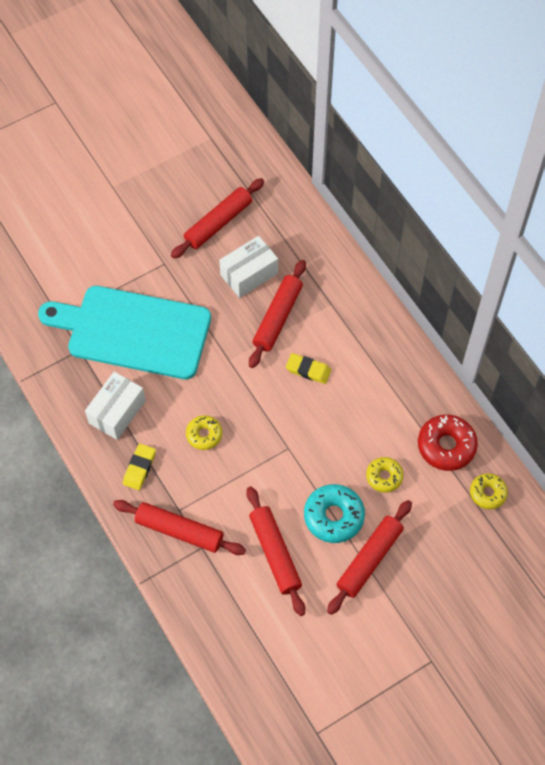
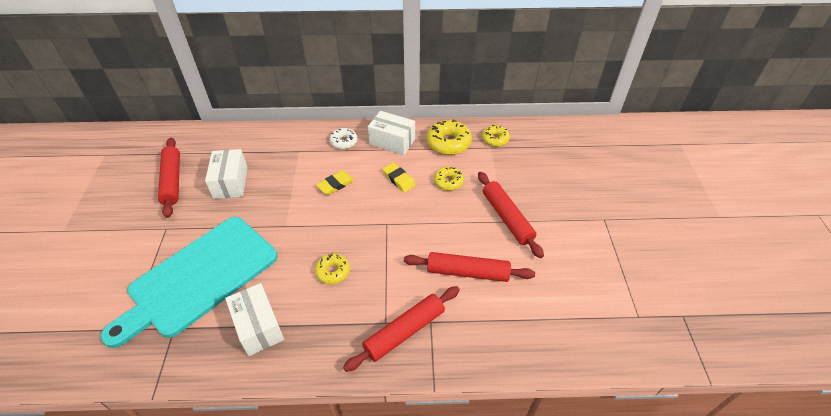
camera: 60 degrees left, 15 degrees down
(139, 468) = (324, 335): yellow eraser -> yellow eraser (398, 179)
(277, 317) = (280, 182): red rolling pin -> none
(333, 516) = (460, 222): turquoise donut -> none
(374, 338) = (344, 142): none -> white donut
(408, 386) = (392, 142): none -> white box
(446, 446) = (448, 143): red donut -> yellow donut

